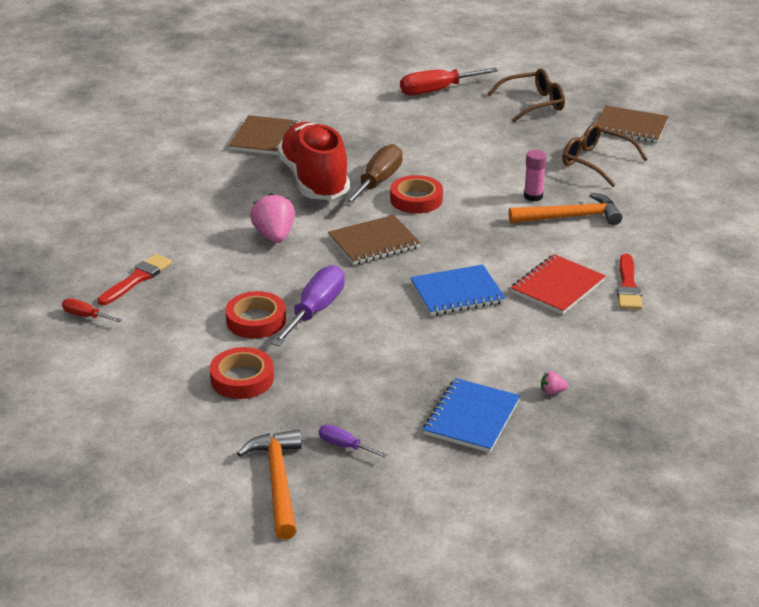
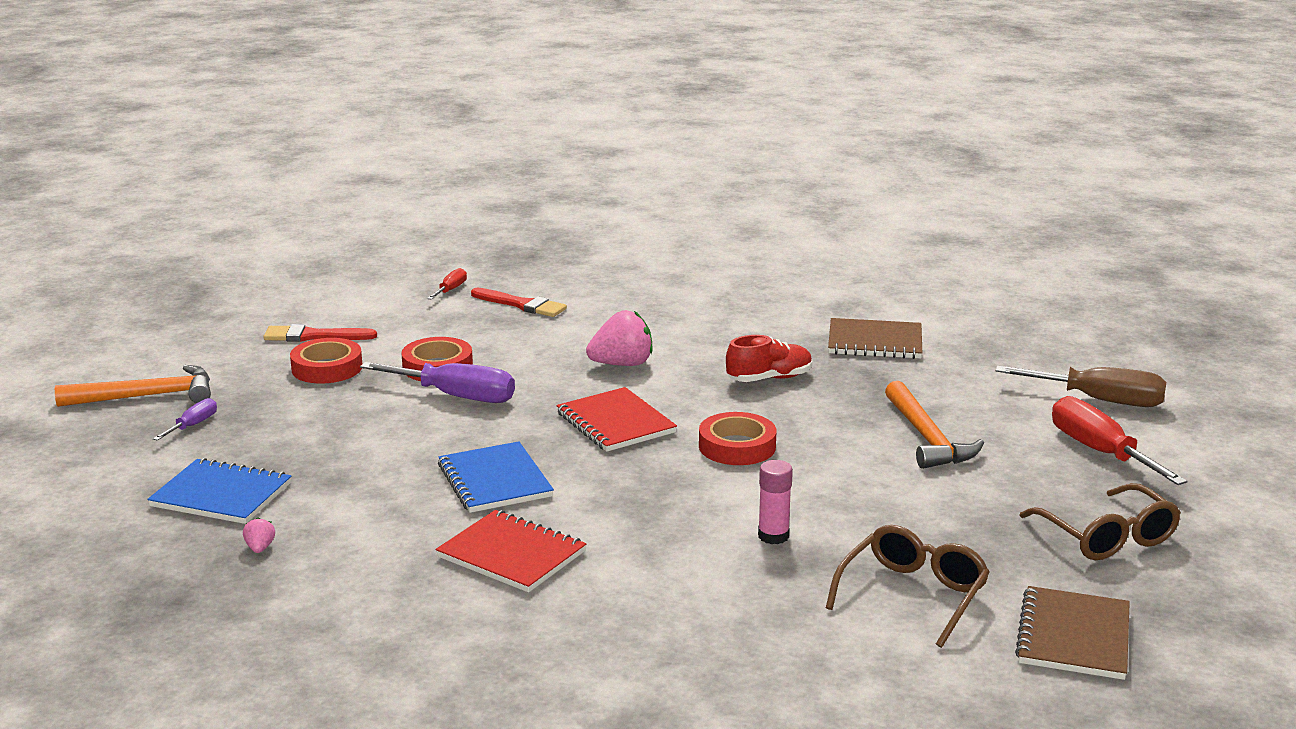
camera: 85 degrees right, 10 degrees down
(314, 180) = (769, 378): red shoe -> red shoe, size x0.51
(374, 242) = (616, 423): brown notebook -> red notebook
(377, 182) = (778, 419): brown screwdriver -> brown screwdriver (1099, 400)
(571, 217) = (716, 568): orange hammer -> orange hammer (927, 438)
(628, 286) = (513, 614): red brush -> red brush (314, 336)

